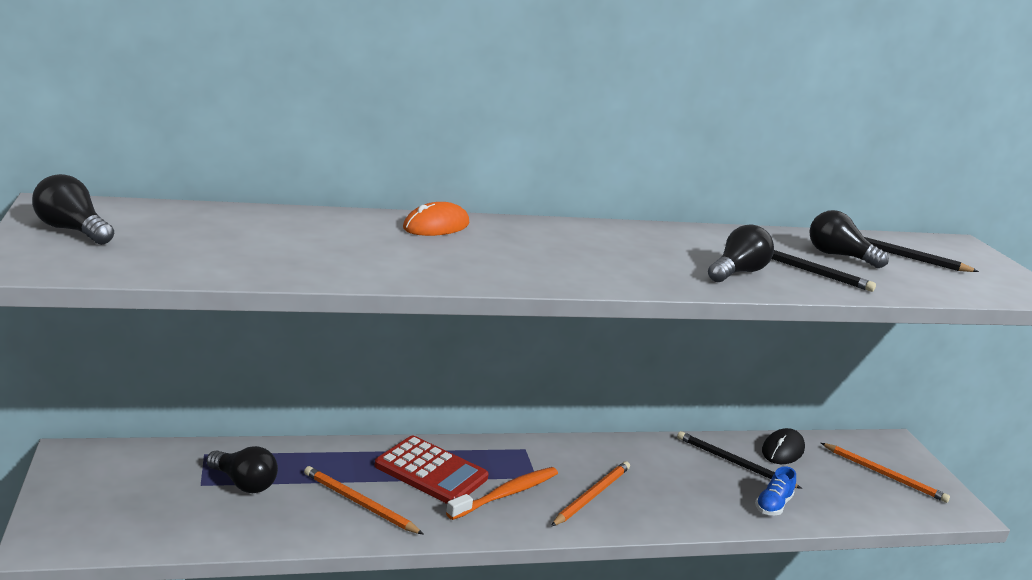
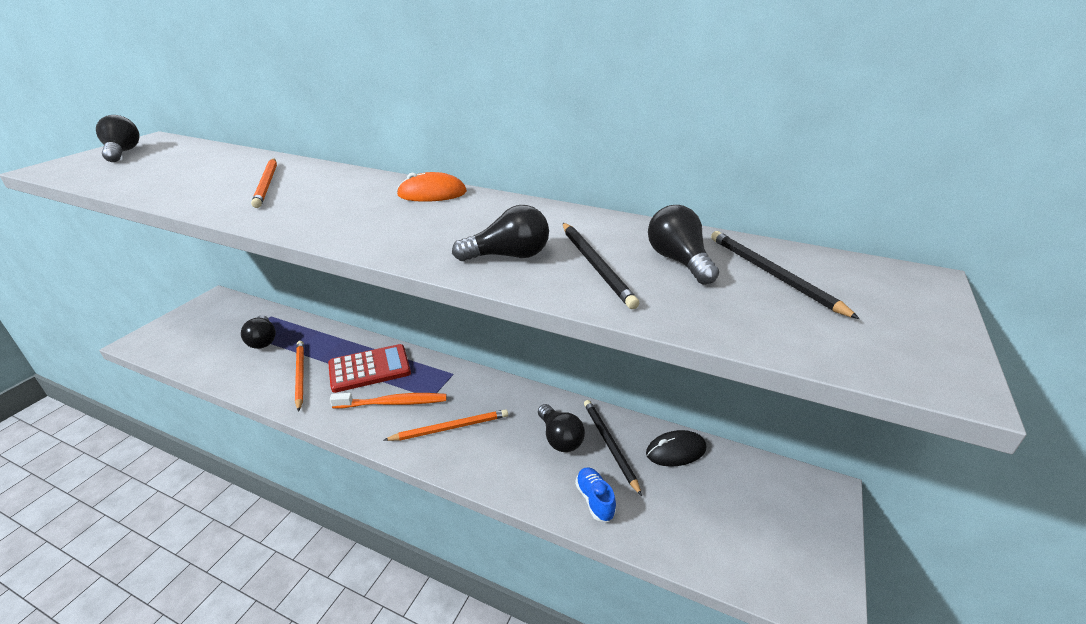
camera: 40 degrees right, 10 degrees up
(431, 472) = (369, 369): red calculator -> red calculator turned 90 degrees counterclockwise
(436, 226) = (335, 177): orange mouse -> orange mouse (432, 193)
(691, 471) = (559, 438): none -> black light bulb
(773, 505) = (594, 500): blue shoe -> blue shoe turned 90 degrees clockwise
(884, 475) = (764, 519): orange pencil -> orange pencil (267, 184)

